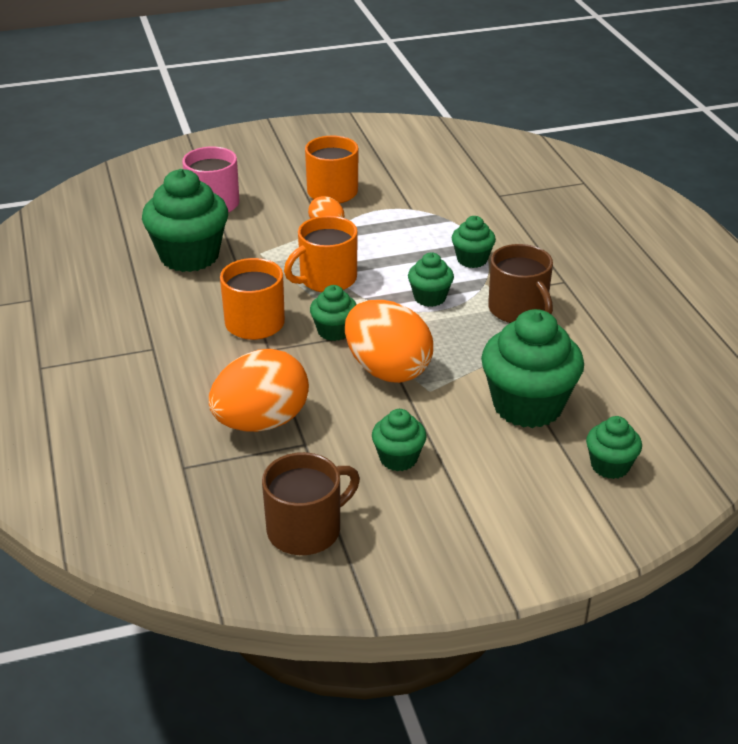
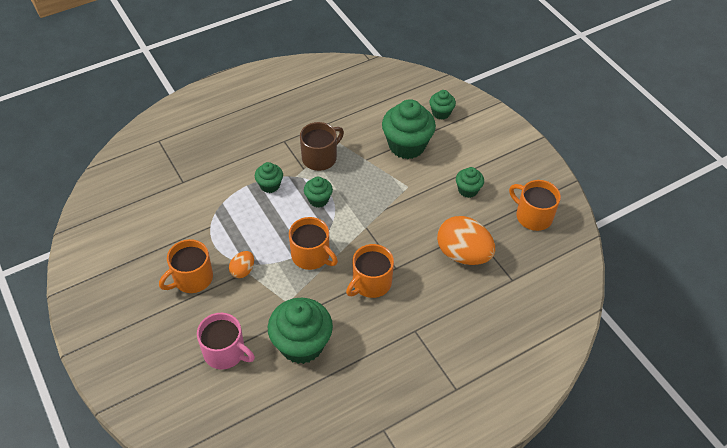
camera: 105 degrees left, 15 degrees up
(306, 530) = (533, 216): brown mug -> orange mug
(334, 331) = (367, 239): green cupcake -> none
(387, 370) = (396, 207): orange egg -> none

